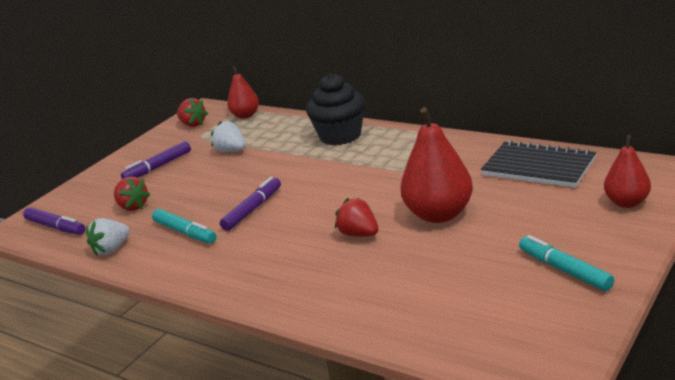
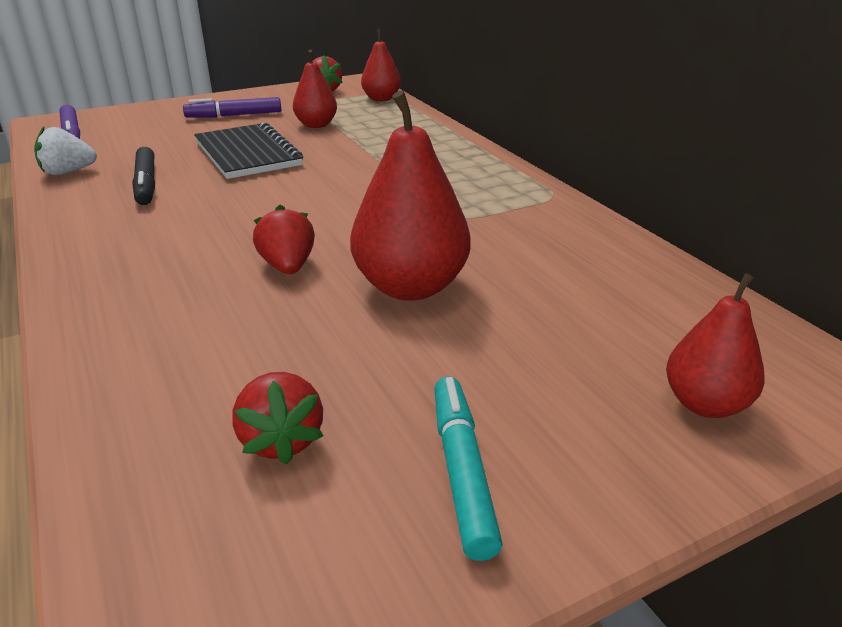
camera: 25 degrees right, 5 degrees up
(133, 207) = (153, 141): red strawberry -> red strawberry (281, 440)
(185, 232) = (146, 184): turquoise marker -> black marker
(231, 151) = (316, 125): white strawberry -> red pear
(252, 209) = (238, 188): purple marker -> none
(340, 136) = (438, 150): black cupcake -> none
(538, 167) = (625, 283): black notebook -> black notebook (247, 154)

